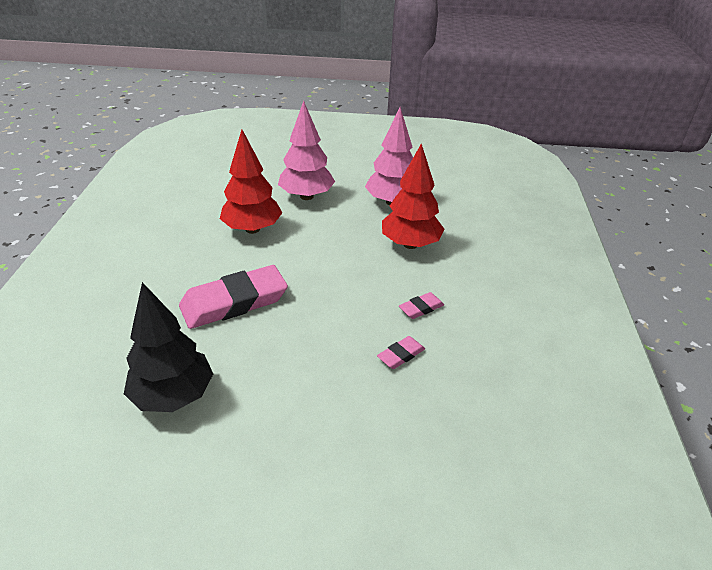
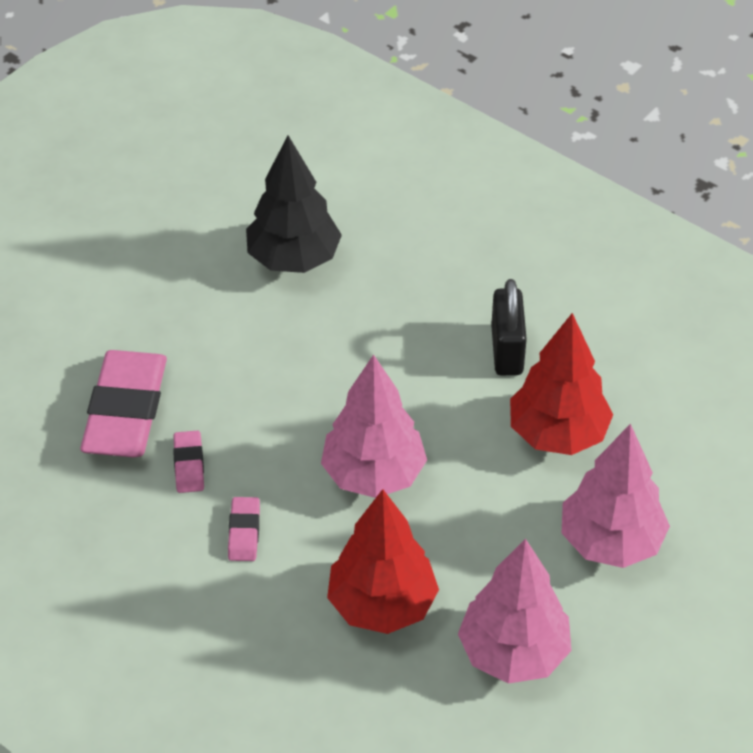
camera: 125 degrees right, 10 degrees up
(201, 265) = (507, 350): none -> black padlock
(234, 302) = (404, 355): pink eraser -> pink eraser (125, 410)
(336, 278) = (373, 475): none -> pink tree

